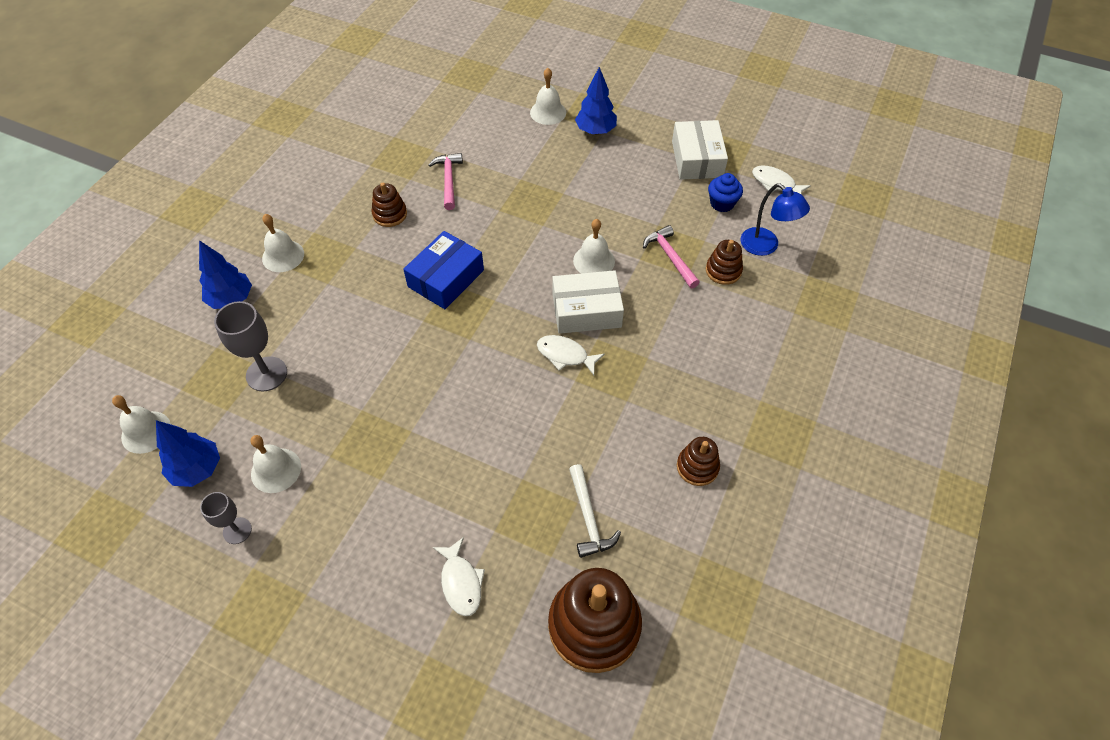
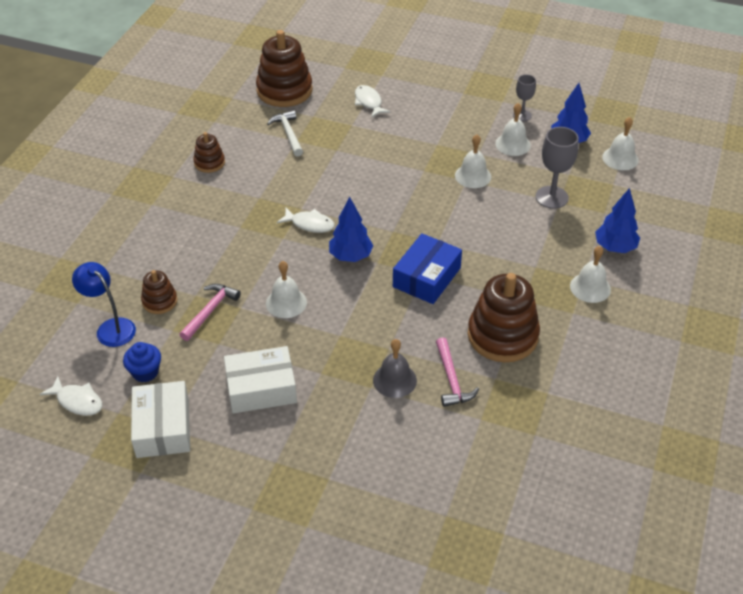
camera: 175 degrees right, 10 degrees down
(390, 214) = (502, 335): brown stacking toy -> brown stacking toy, size x1.95
(498, 183) = (394, 380): none -> grey bell
(548, 112) = (348, 486): white bell -> white bell (473, 176)
(586, 310) = (292, 259): white box -> white box (261, 388)
(595, 131) = (285, 461): blue tree -> blue tree (350, 256)
(670, 257) = (210, 311): pink hammer -> pink hammer turned 120 degrees counterclockwise

